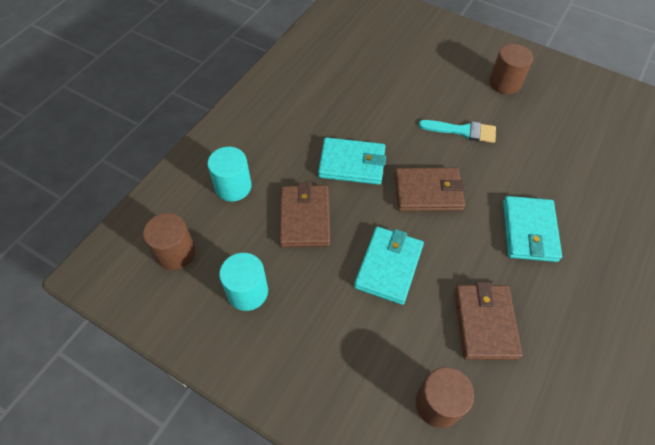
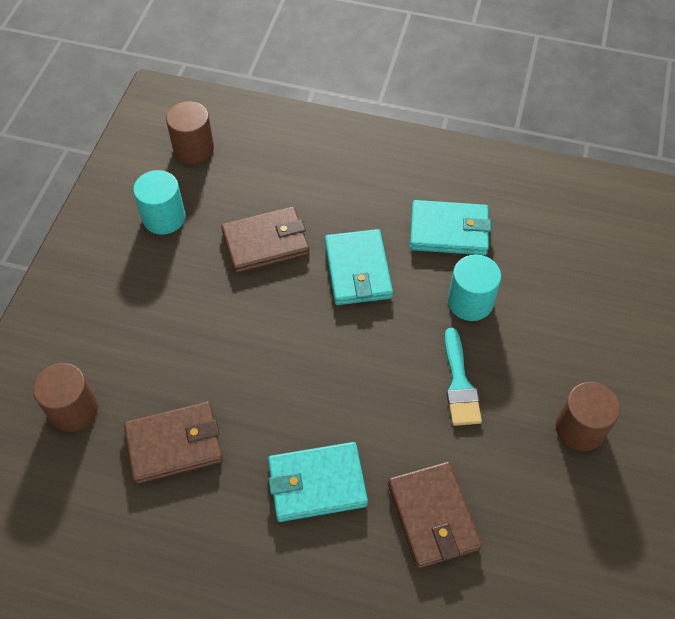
camera: 75 degrees right, 0 degrees up
(233, 186) = (287, 169): turquoise cylinder -> turquoise cylinder (470, 302)
(388, 266) = (224, 335): turquoise wallet -> turquoise wallet (449, 231)
(428, 192) = (342, 358): brown wallet -> brown wallet (433, 516)

